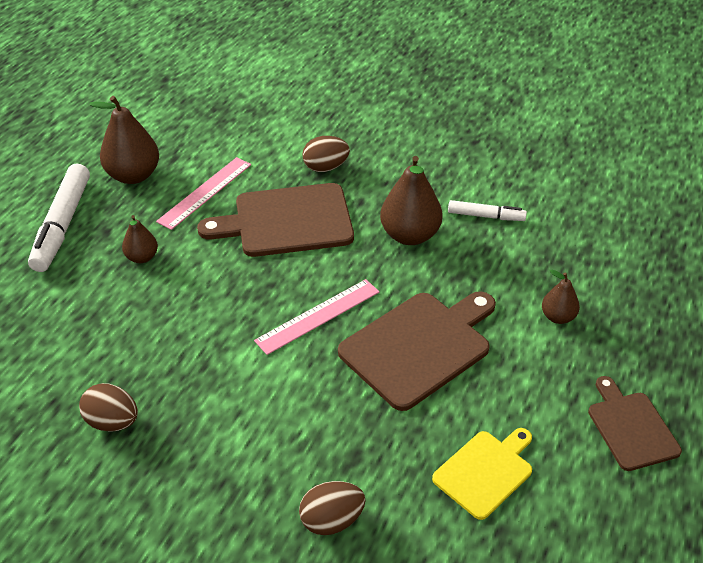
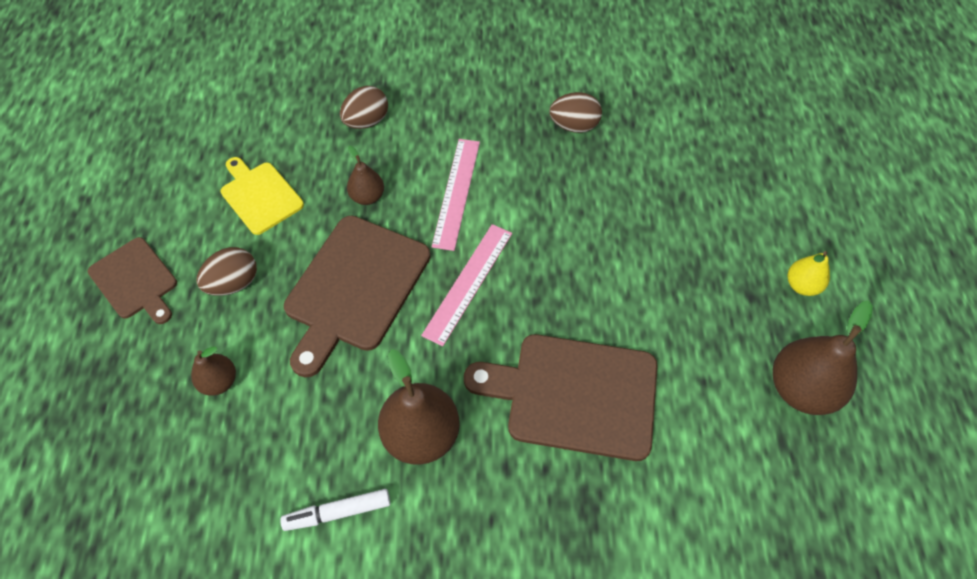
camera: 155 degrees right, 15 degrees up
(63, 225) = (801, 285): white marker -> yellow pear
(142, 257) = (686, 279): brown pear -> brown pear (367, 197)
(205, 192) = (698, 398): pink ruler -> pink ruler (456, 192)
(287, 221) = (574, 394): brown cutting board -> brown cutting board turned 135 degrees counterclockwise
(325, 167) = (585, 514): brown egg -> brown egg (234, 283)
(485, 472) = (260, 195): yellow cutting board -> yellow cutting board turned 120 degrees clockwise

